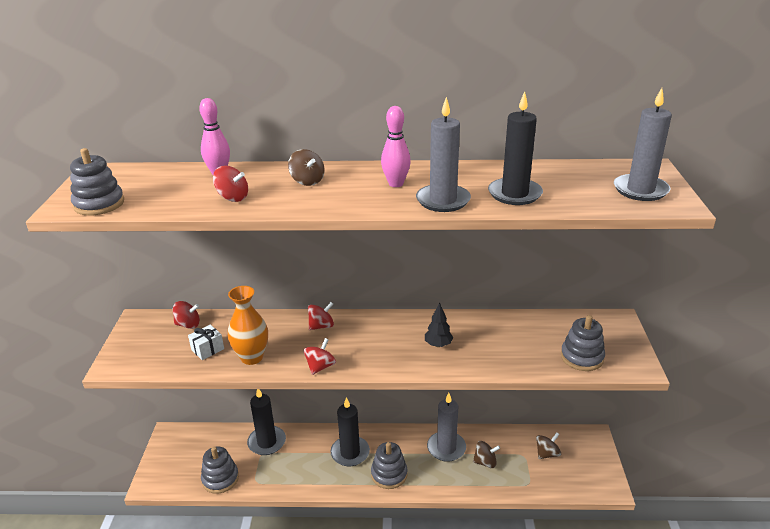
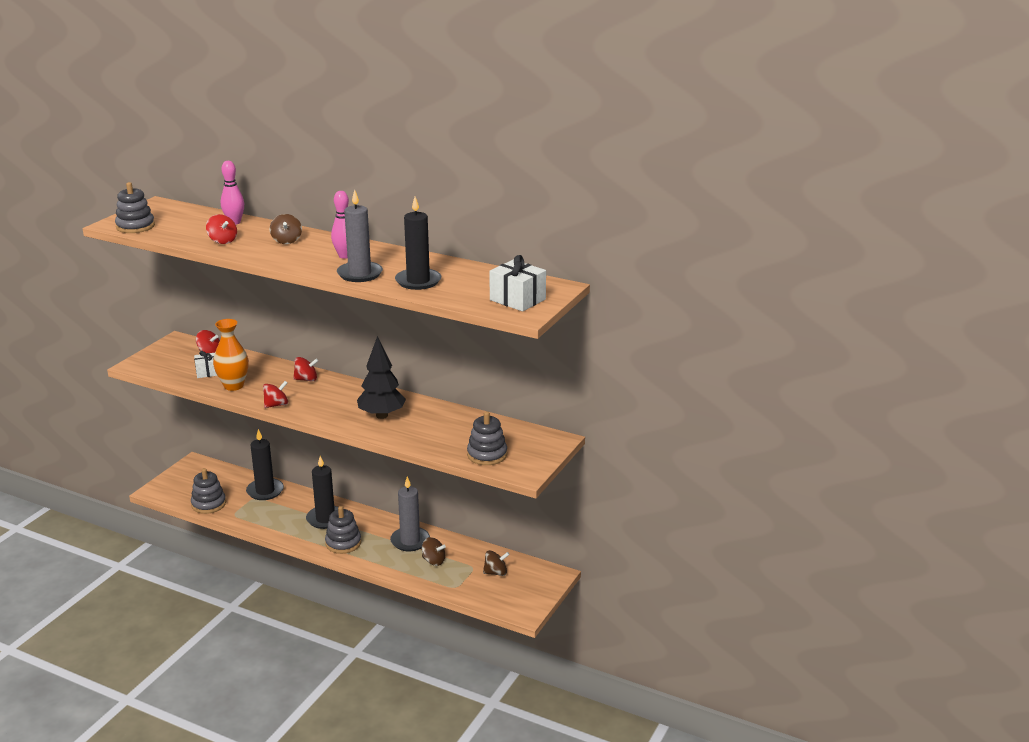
camera: 25 degrees right, 5 degrees down
(438, 345) = (382, 415): black tree -> black tree, size x1.82
(640, 190) = (517, 300): grey candle -> white gift

